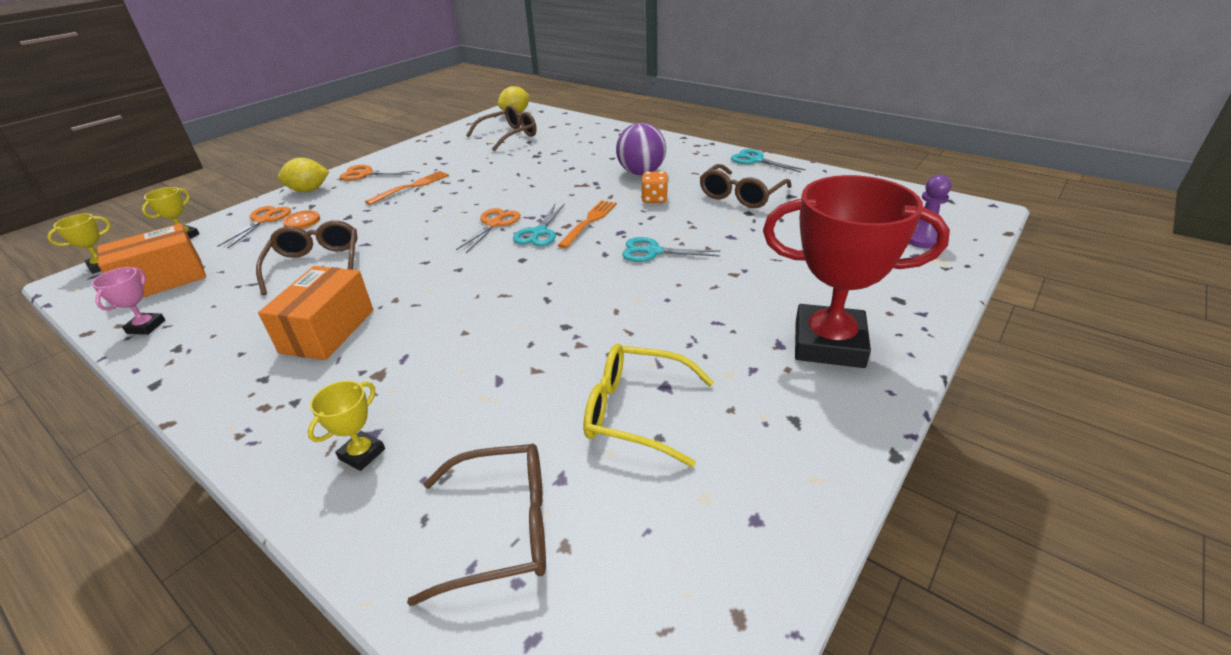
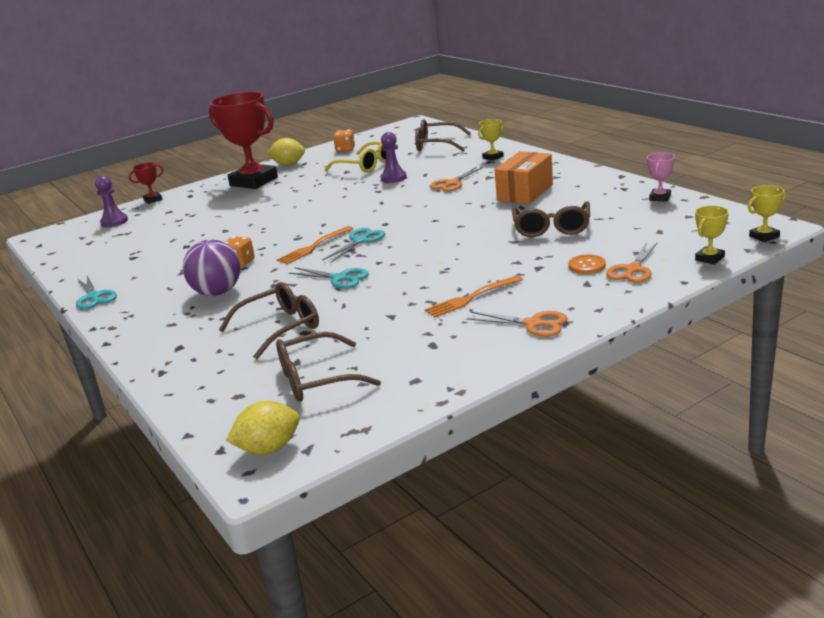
camera: 160 degrees left, 10 degrees down
(164, 280) = (683, 223): orange box -> none
(308, 190) = (602, 305): yellow lemon -> yellow lemon (288, 164)
(494, 224) = (394, 250): orange scissors -> orange scissors (452, 183)
(555, 364) = (393, 178): none -> purple pawn
(653, 252) = (289, 223): turquoise scissors -> turquoise scissors (340, 278)
(741, 195) = (168, 260): brown glasses -> brown glasses (280, 328)
(747, 497) = (345, 149): none -> orange dice
(949, 285) = (153, 200): none -> red trophy

